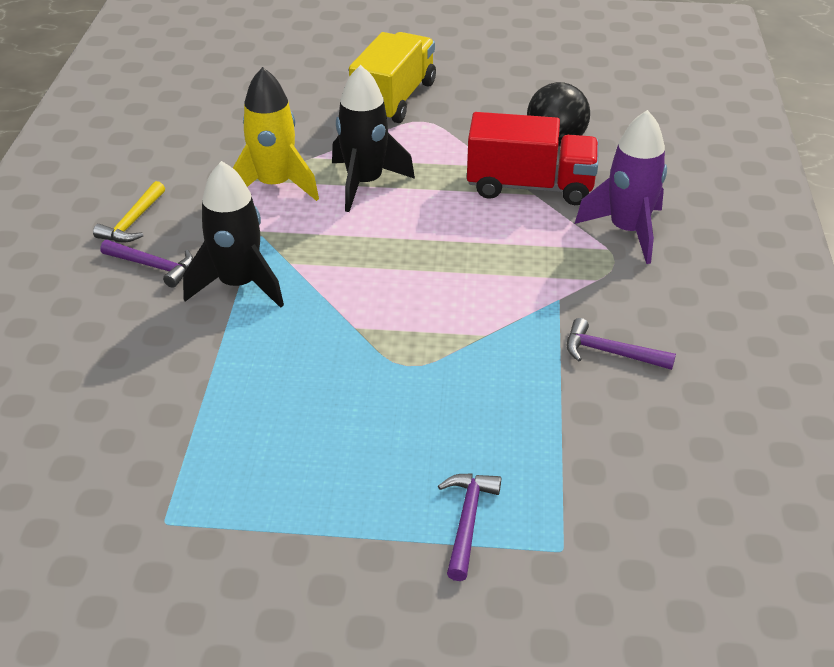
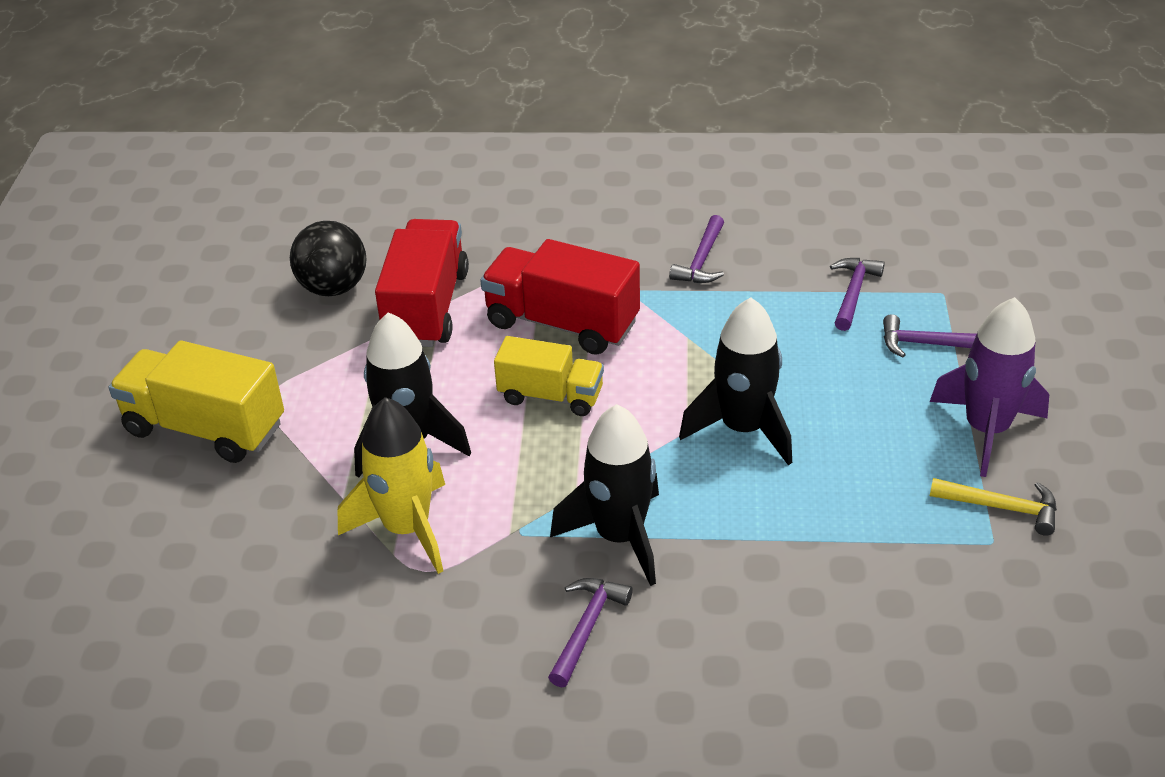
camera: 90 degrees left, 0 degrees up
(133, 222) = (487, 670): yellow hammer -> yellow hammer (1002, 507)
(352, 363) = (743, 429): none -> black rocket
(410, 252) = (551, 396): none -> yellow truck
(508, 259) = (562, 323): none -> red truck
(560, 467) = (853, 293): none -> purple hammer
(627, 231) = (512, 243): purple rocket -> purple rocket (986, 430)

